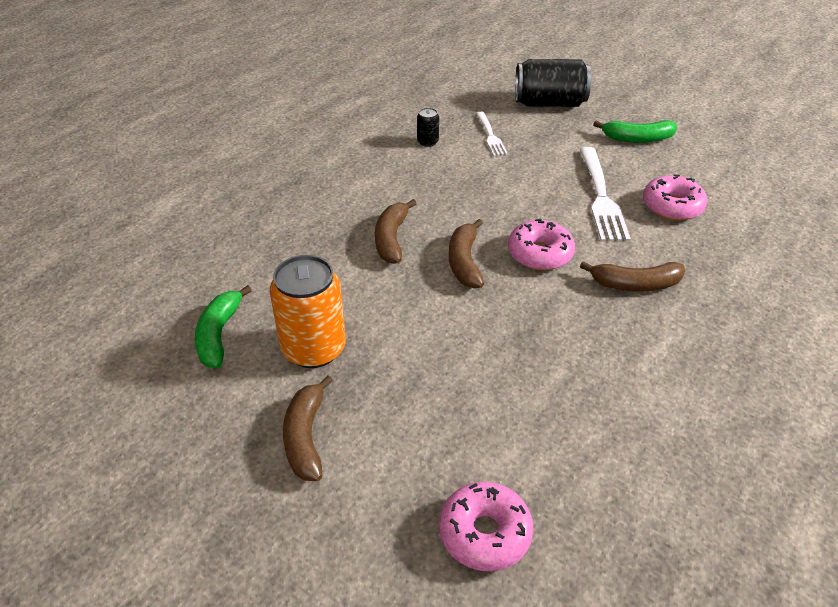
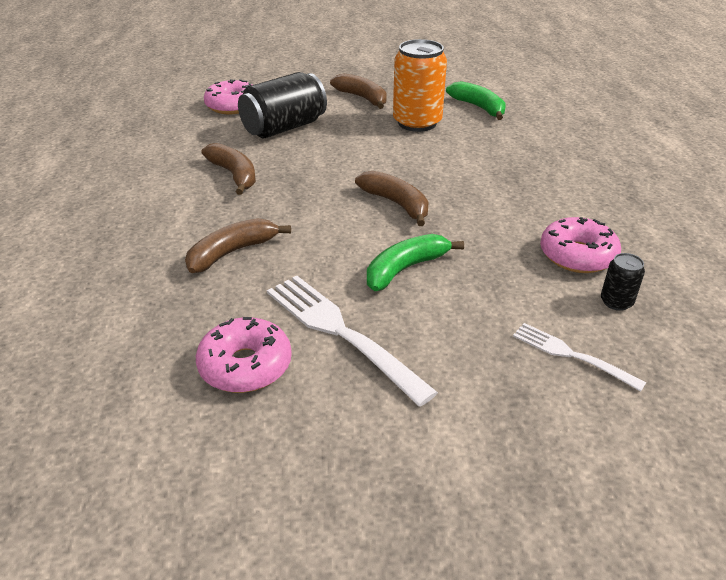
camera: 140 degrees right, 5 degrees down
(391, 239) = (477, 193): brown banana -> brown banana (234, 175)
(540, 254) = (343, 239): pink donut -> pink donut (577, 255)
(549, 103) = (597, 488): black can -> black can (284, 128)
(637, 139) = (381, 483): green banana -> green banana (405, 269)

